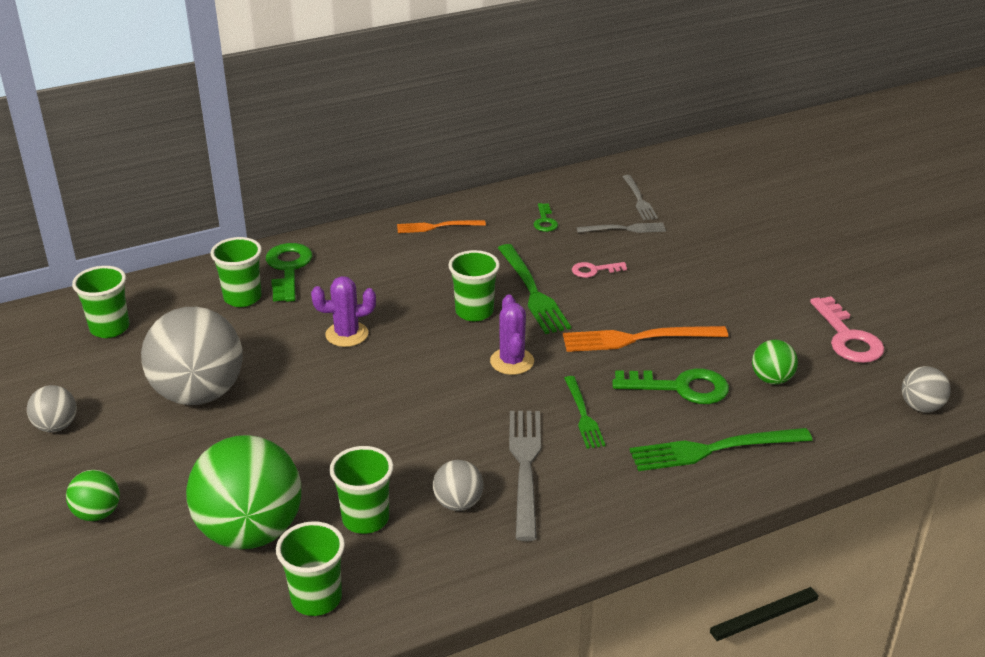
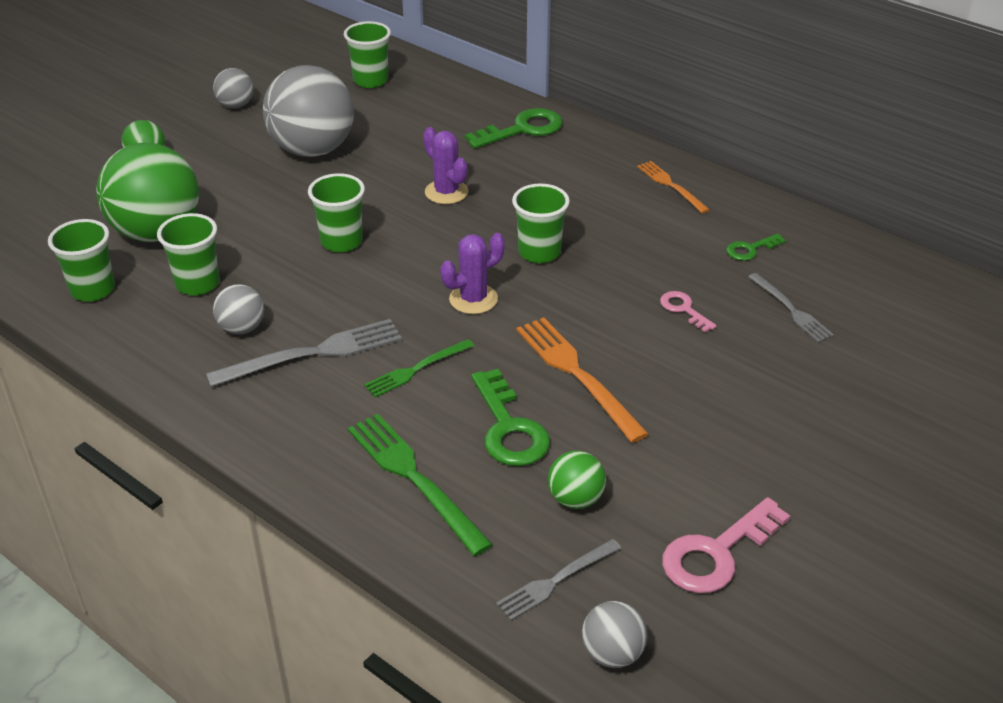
camera: 65 degrees right, 5 degrees up
(242, 298) = (459, 123): green cup -> green cup (341, 241)
(532, 292) = (605, 278): green fork -> none
(639, 199) = (868, 304): grey fork -> grey fork (556, 581)

